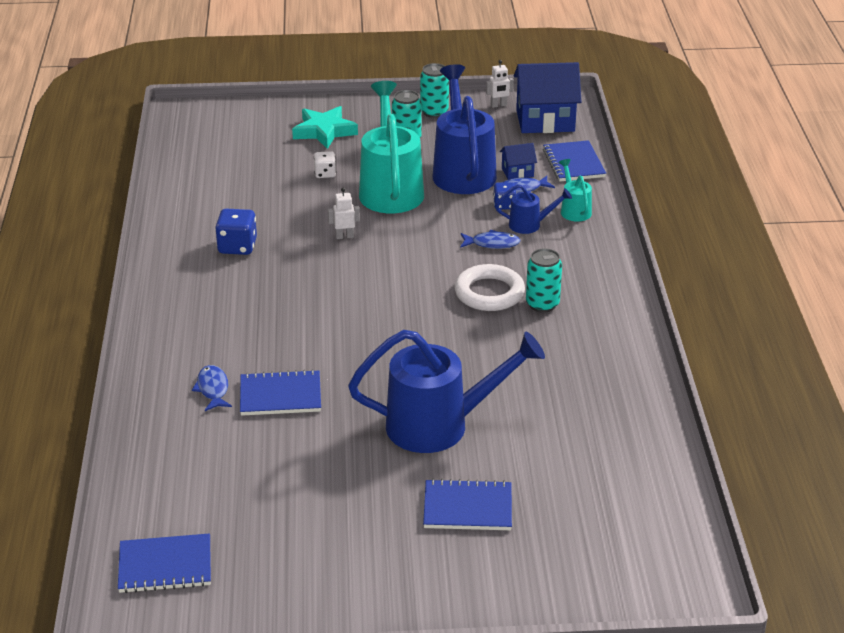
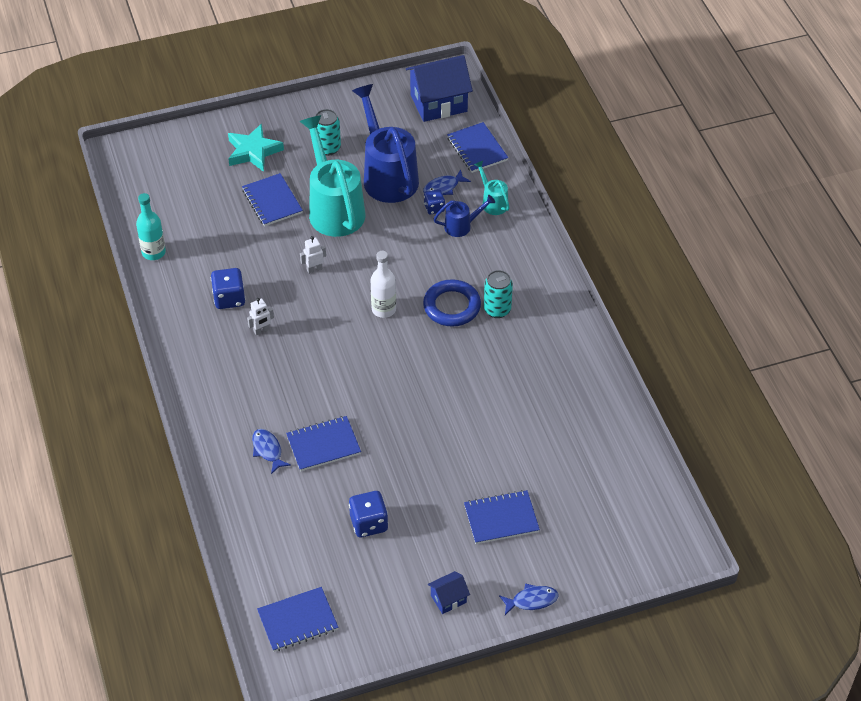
camera: 15 degrees left, 15 degrees up
(175, 196) = (153, 252): none -> turquoise bottle
(299, 482) = (369, 523): none -> blue dice
(325, 174) = (272, 201): white dice -> blue notebook
(408, 283) = (383, 309): none -> white bottle
(434, 112) = (340, 110): turquoise can -> none
(439, 425) = (455, 447): blue watering can -> none
(489, 293) = (452, 306): white ring -> blue ring
(492, 243) = (438, 253): blue fish -> blue fish (531, 600)
(498, 105) = (393, 92): white robot -> white robot (261, 331)
(517, 172) = (433, 168): blue house -> blue house (448, 599)

